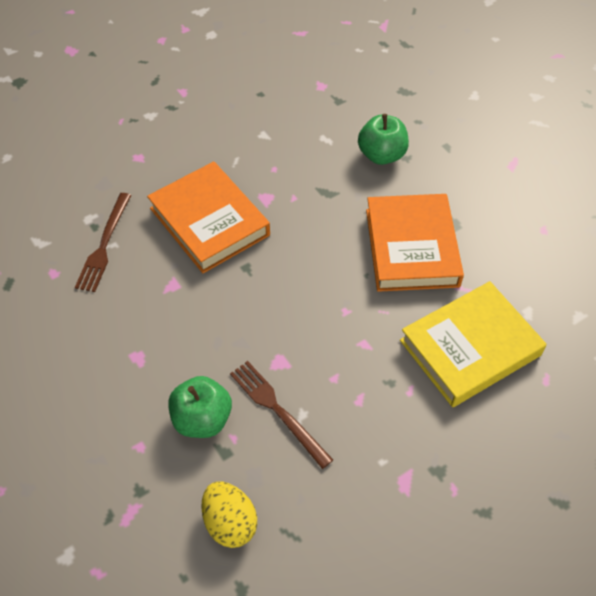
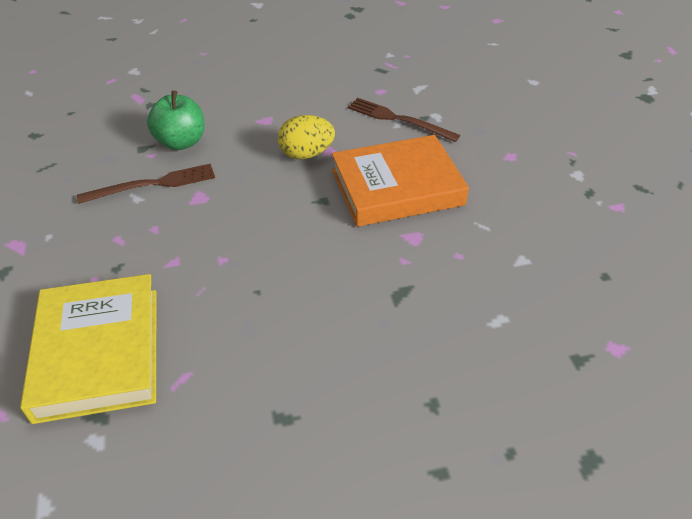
camera: 110 degrees right, 10 degrees down
(230, 522) = (85, 139): yellow egg -> yellow egg (306, 154)
(381, 155) = (448, 374): green apple -> none
(411, 247) = (271, 349): orange book -> none

